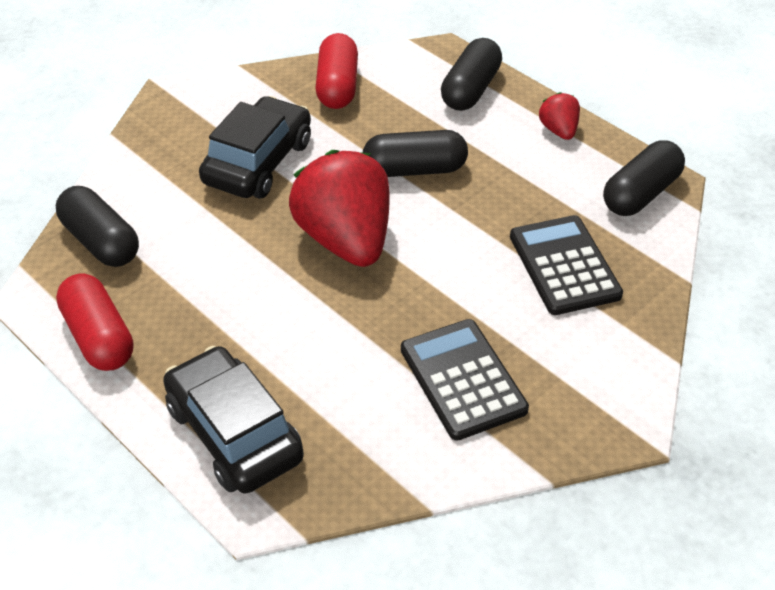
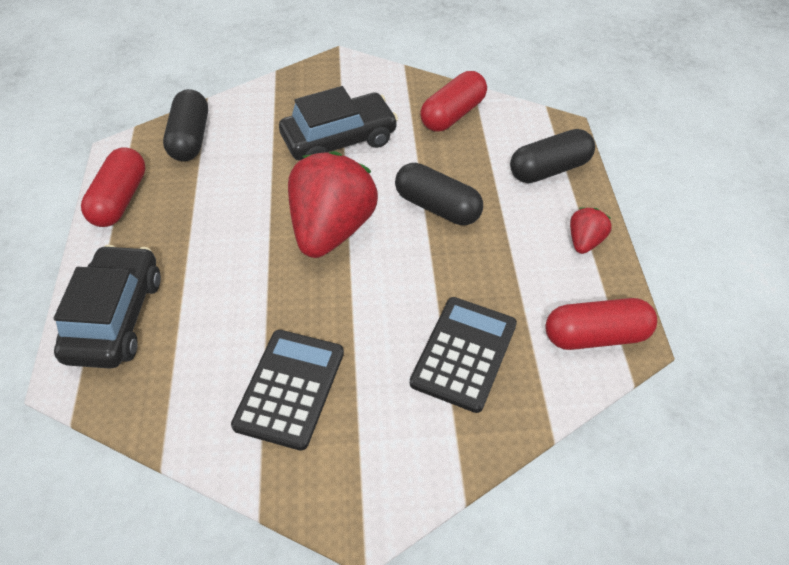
camera: 40 degrees right, 5 degrees up
(641, 194) = (596, 336): black capsule -> red capsule

